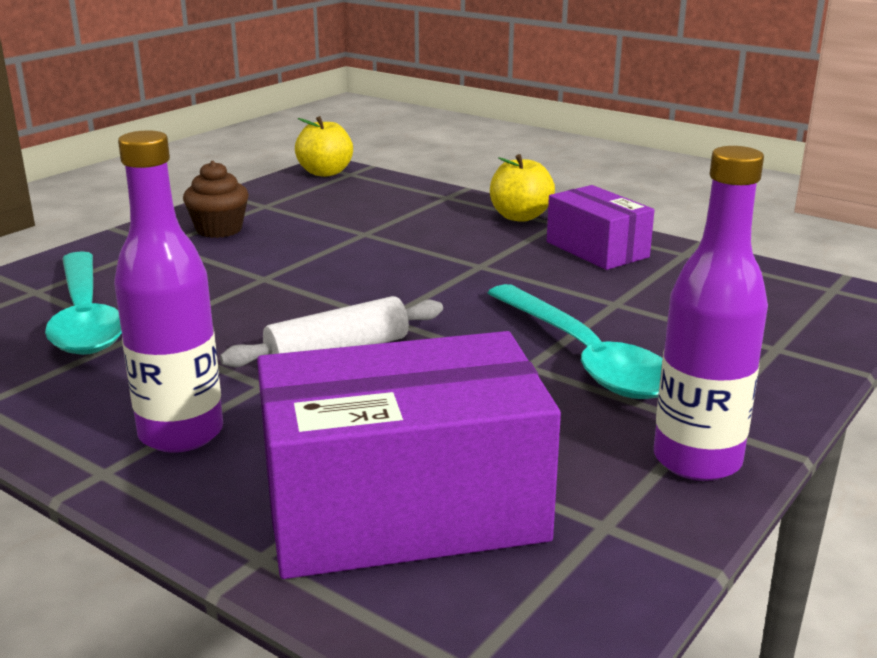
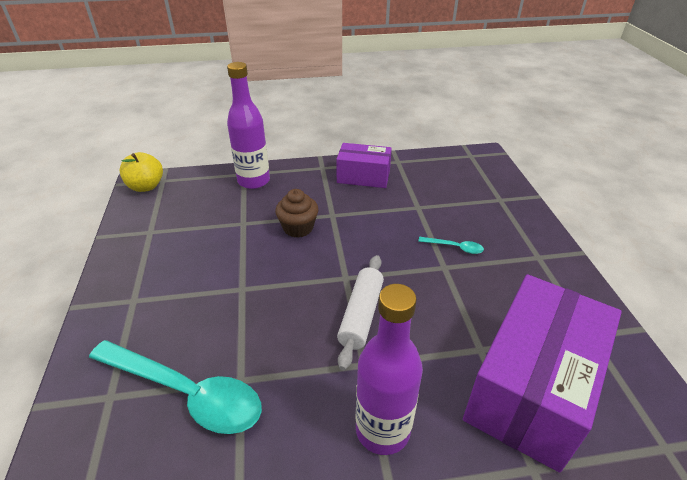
camera: 45 degrees left, 15 degrees up
(219, 229) = (153, 267): brown cupcake -> brown cupcake (298, 228)
(520, 216) = (300, 171): yellow apple -> none
(584, 357) = (455, 247): turquoise spoon -> turquoise spoon, size x0.42
(697, 460) = (564, 278): purple bottle -> purple bottle (254, 181)

